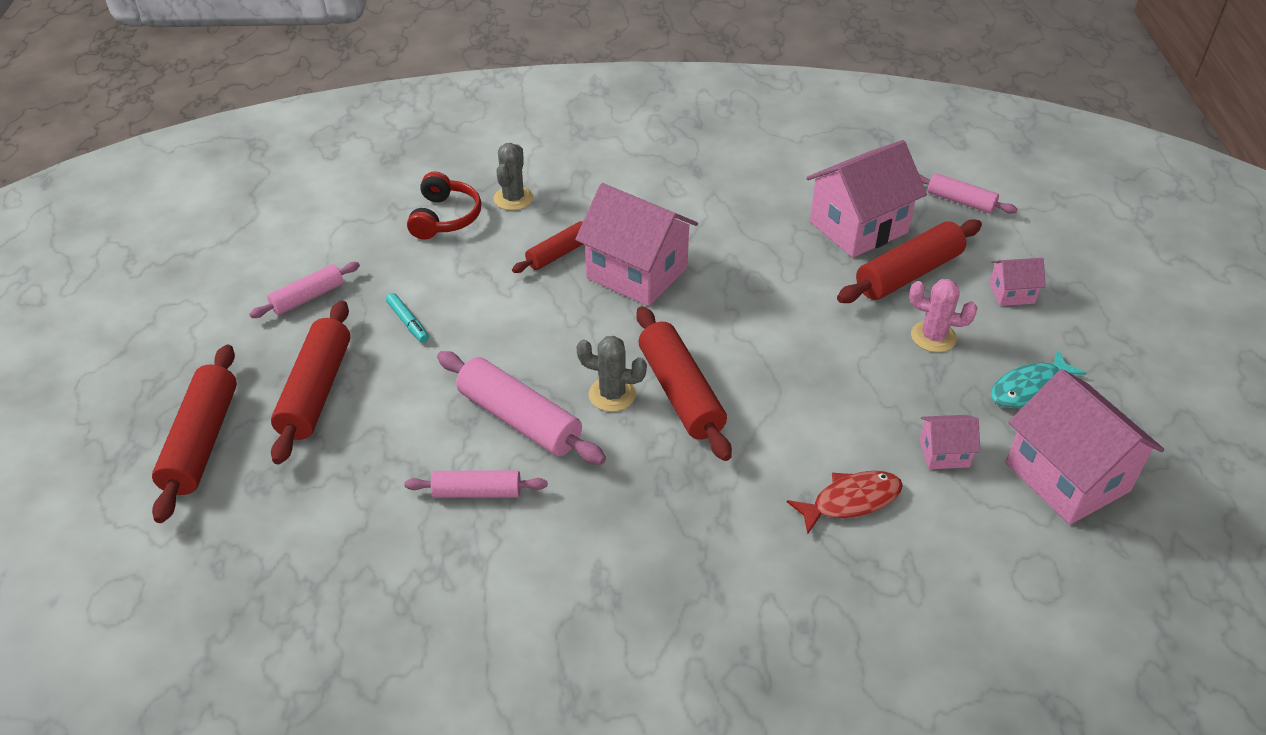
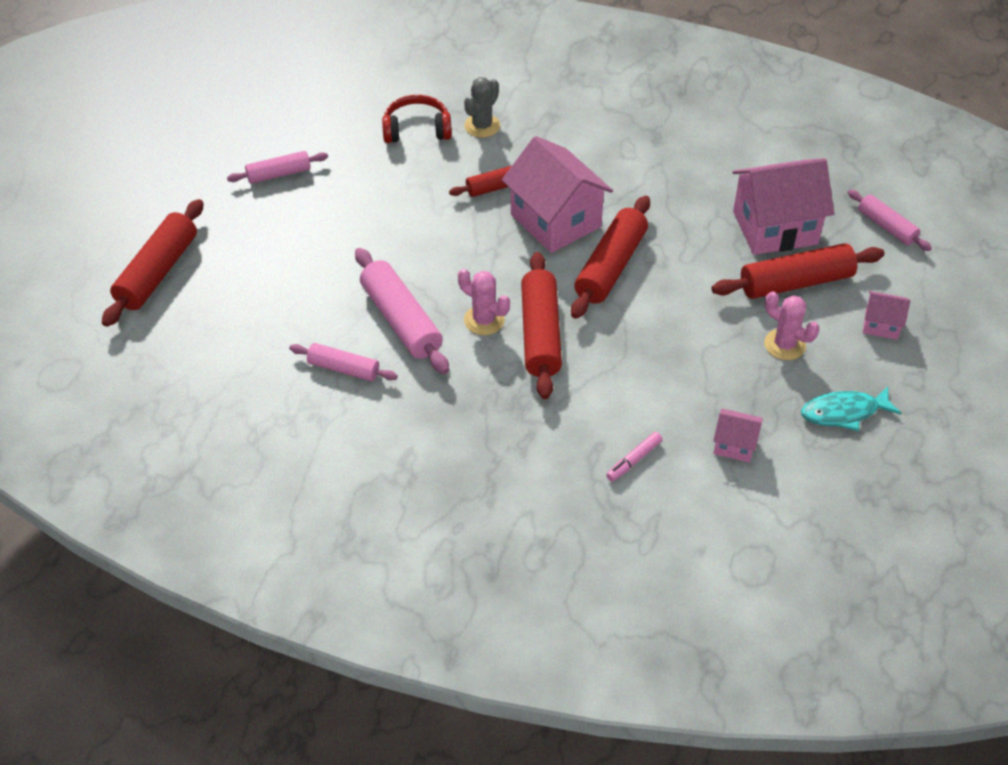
camera: 20 degrees right, 5 degrees up
(316, 391) = (255, 254): red rolling pin -> red rolling pin (610, 266)
(408, 322) = (348, 216): turquoise marker -> none
(444, 217) = (417, 130): red headphones -> red headphones turned 120 degrees counterclockwise
(612, 394) = (484, 320): grey cactus -> pink cactus
(851, 501) = (634, 460): red fish -> pink marker
(1067, 477) = (829, 494): pink house -> none

